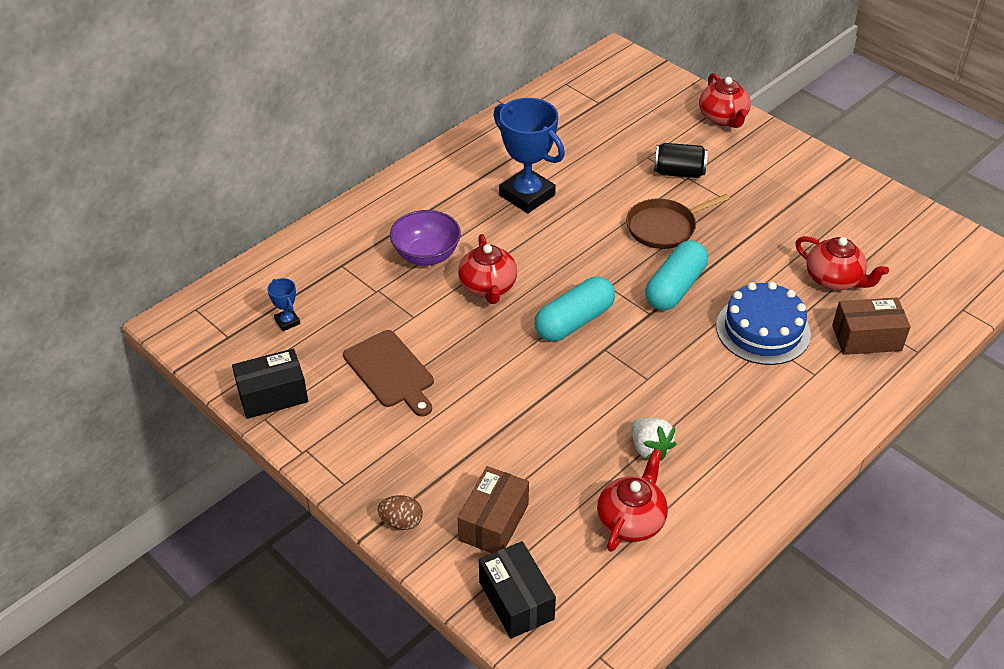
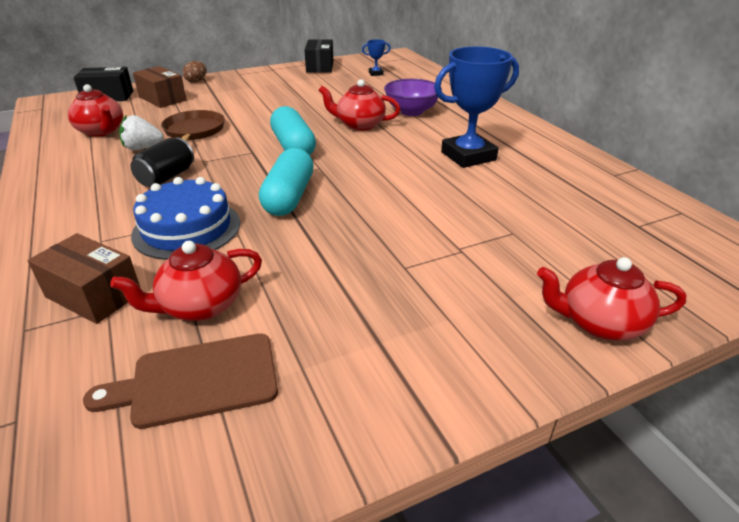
camera: 110 degrees right, 10 degrees down
(391, 372) = (307, 90): brown cutting board -> brown cutting board (197, 381)
(664, 227) = (380, 213): brown pan -> brown pan (194, 131)
(675, 287) = (289, 197): turquoise capsule -> turquoise capsule turned 45 degrees clockwise
(678, 172) = (473, 246): black can -> black can (167, 177)
(866, 338) = (93, 295): brown box -> brown box turned 75 degrees counterclockwise

